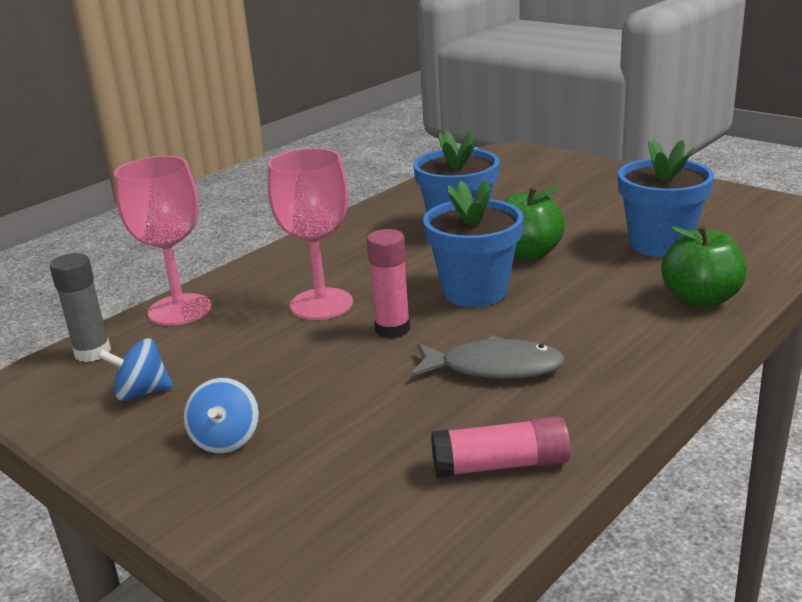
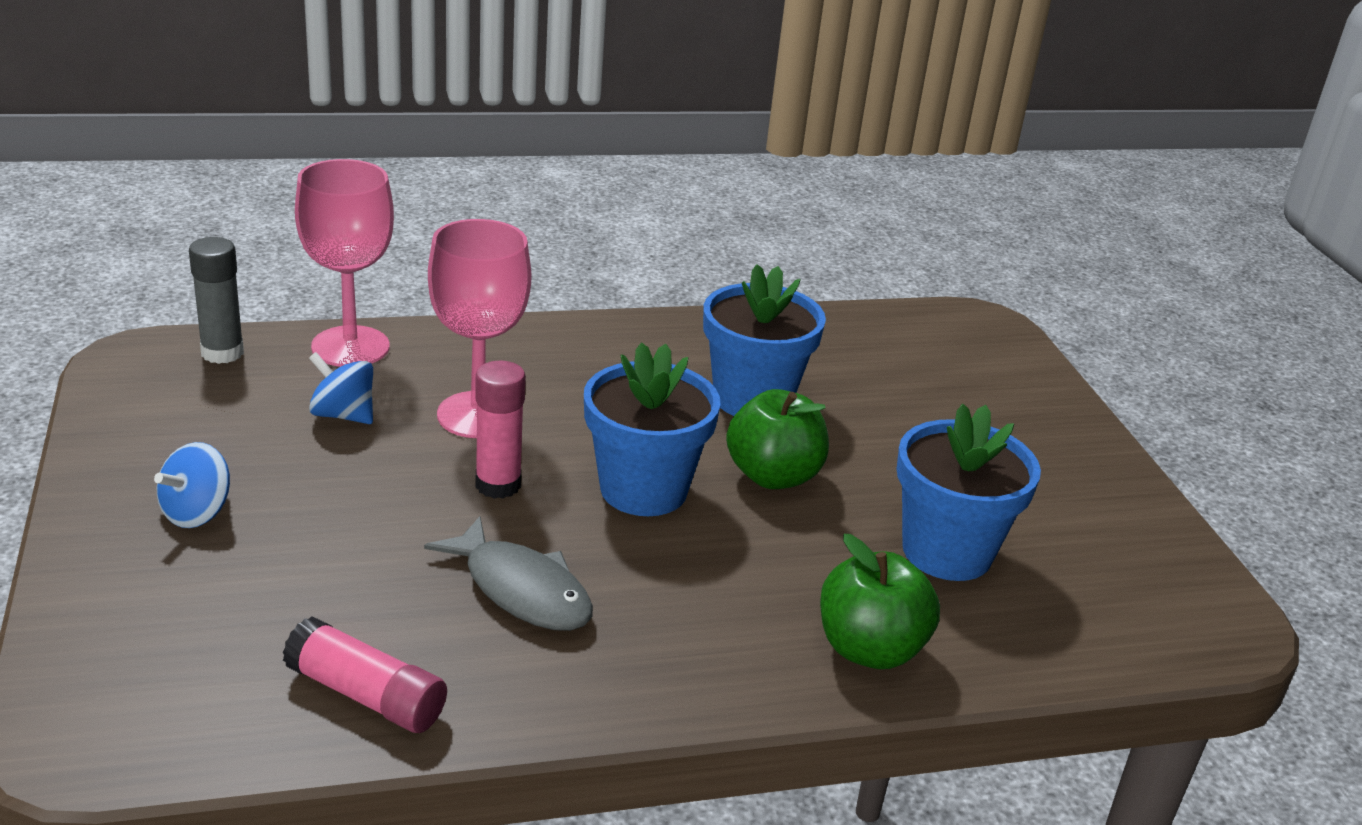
camera: 30 degrees right, 5 degrees up
(141, 392) = (202, 420): blue spinning top -> blue spinning top (343, 415)

